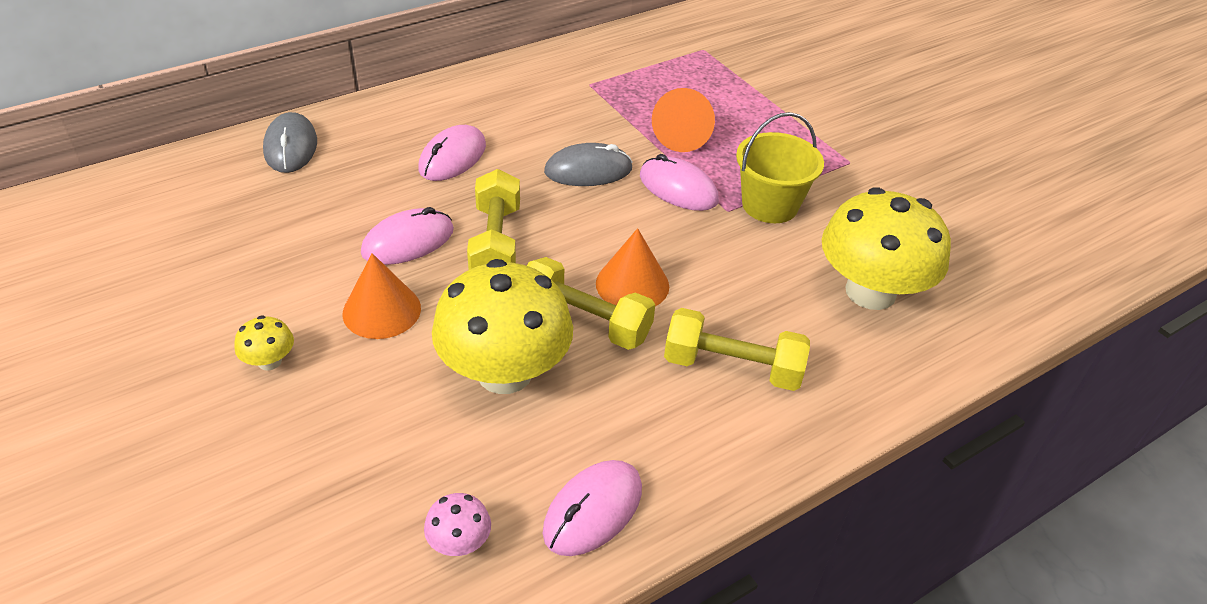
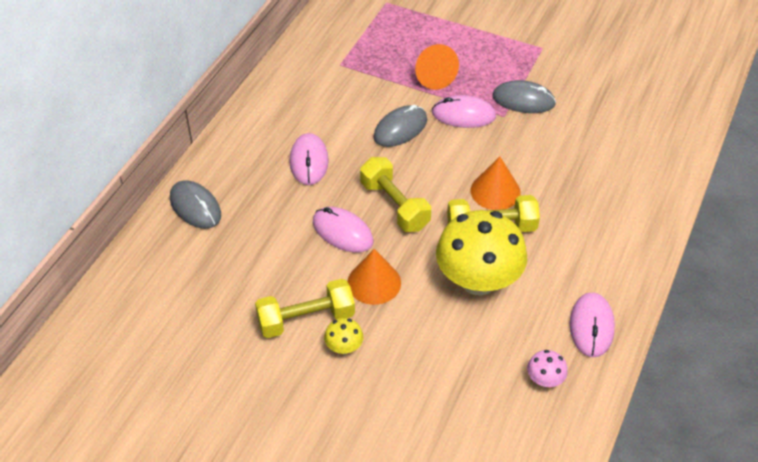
camera: 30 degrees left, 5 degrees up
(408, 241) = (342, 232): pink mouse -> pink mouse turned 75 degrees counterclockwise
(732, 367) = (589, 212): yellow dumbbell -> yellow dumbbell (306, 319)
(770, 205) = (523, 100): yellow bucket -> grey mouse
(870, 292) = (619, 129): yellow mushroom -> none

